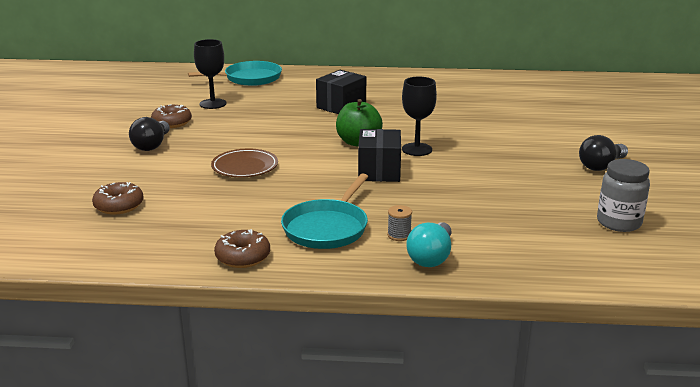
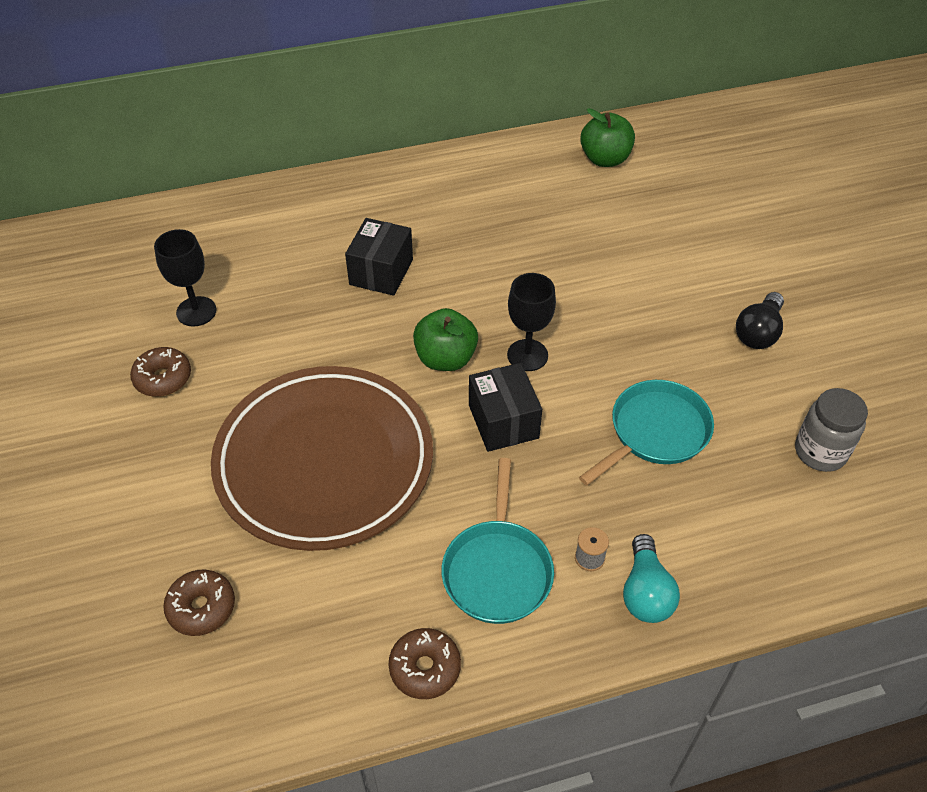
camera: 20 degrees left, 25 degrees up
(152, 145) = (165, 445): black light bulb -> none
(245, 167) = (324, 462): brown plate -> brown plate, size x2.36
(249, 78) = (215, 228): turquoise pan -> turquoise pan (655, 432)
(530, 86) = (605, 159): none -> green apple

